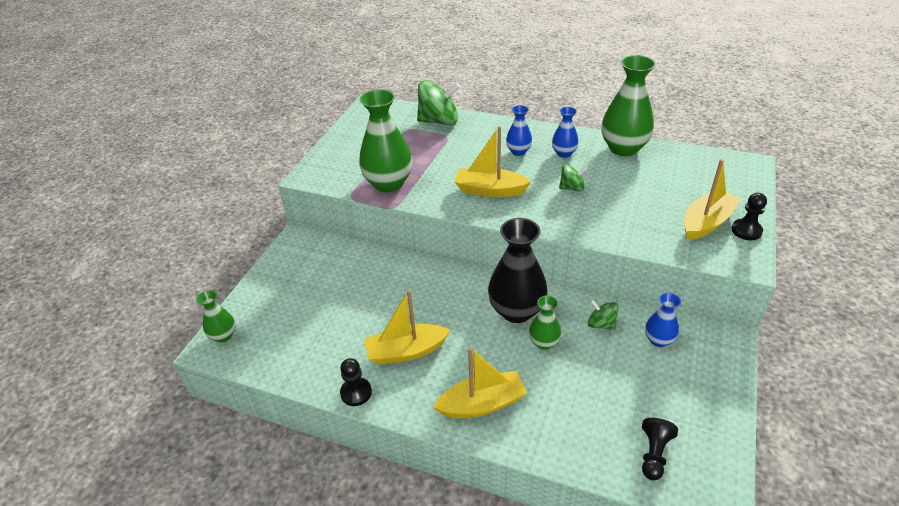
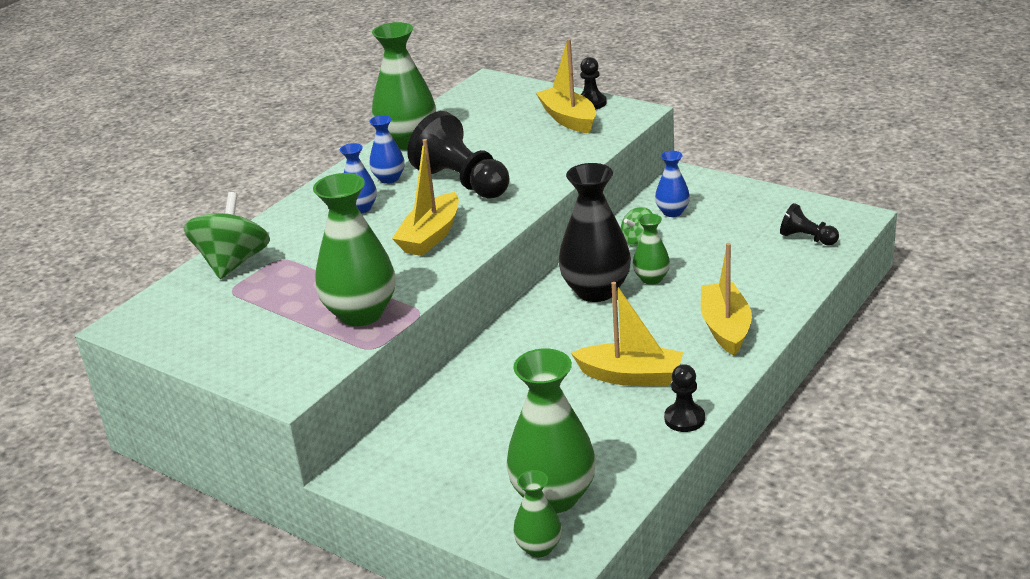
camera: 75 degrees left, 10 degrees down
(271, 333) = (554, 496): none -> green vase
(406, 351) = (631, 376): yellow boat -> yellow boat turned 75 degrees counterclockwise
(572, 188) = (463, 182): green spinning top -> black pawn

